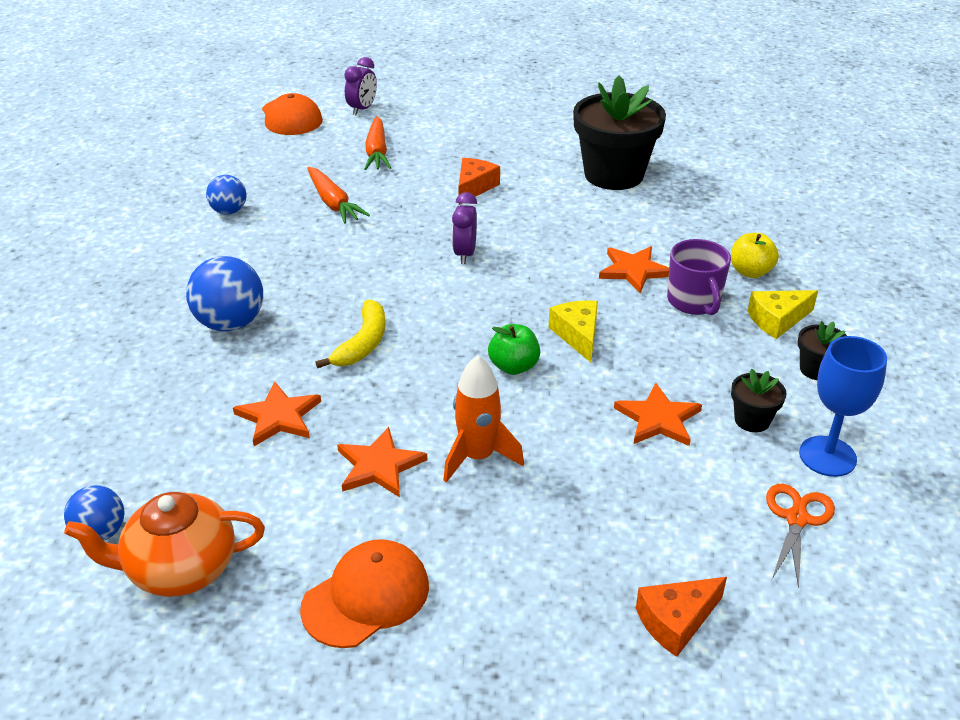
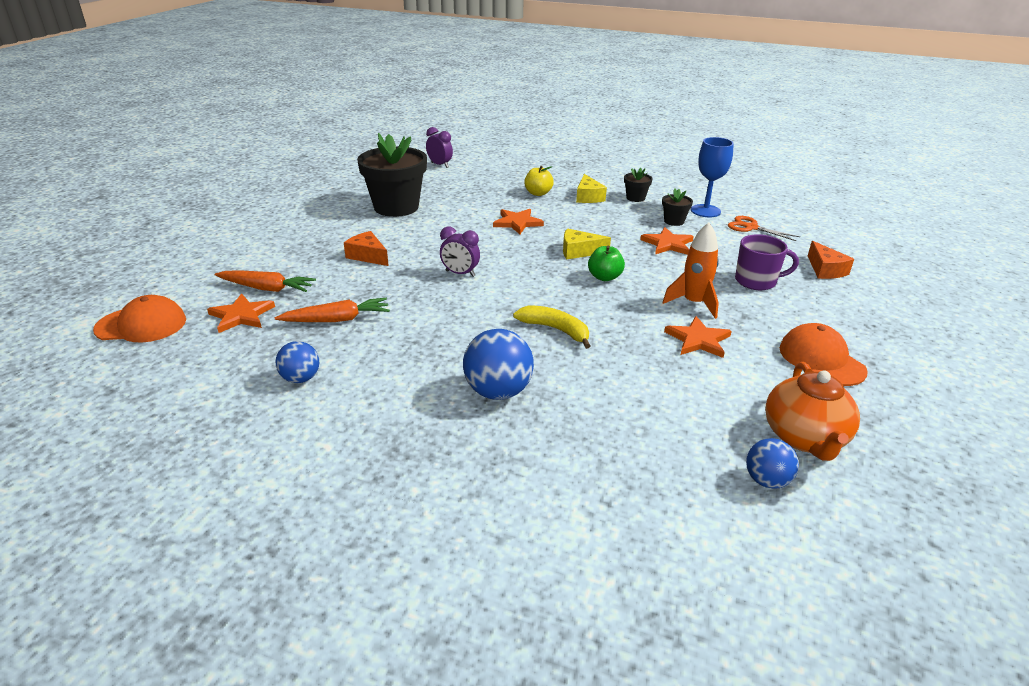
camera: 75 degrees left, 5 degrees down
(278, 417) = (635, 377): orange star -> orange star (241, 316)
(362, 109) = (175, 285): purple clock -> purple clock (440, 165)
(694, 301) = (560, 213): purple mug -> purple mug (756, 281)

